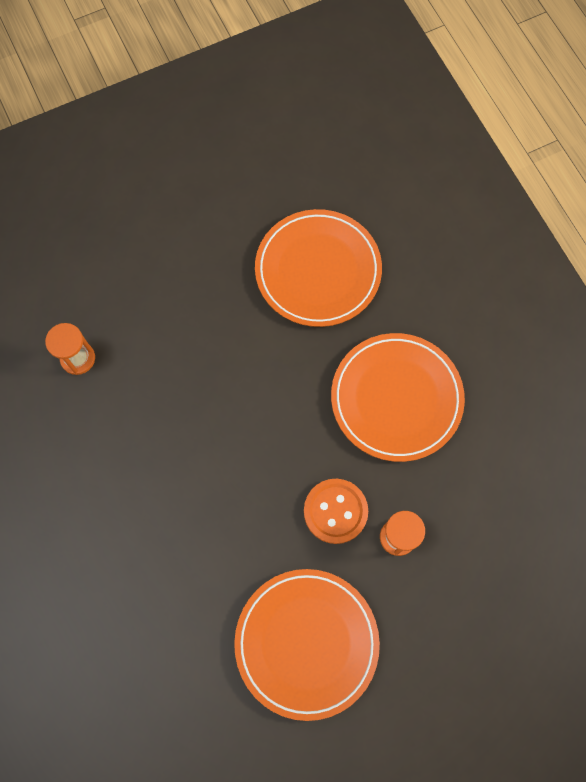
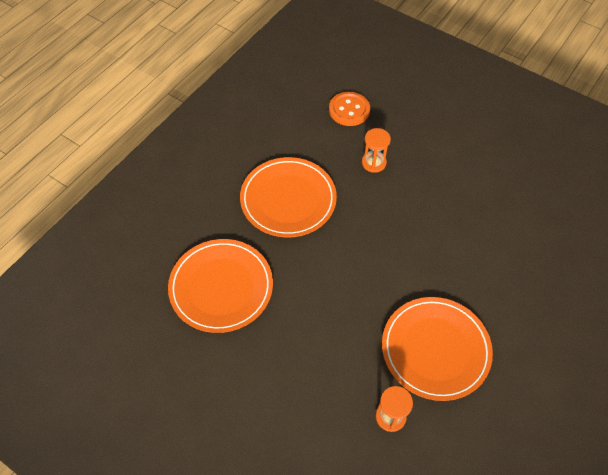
camera: 120 degrees left, 15 degrees down
(306, 643) = (465, 179): orange plate -> orange plate (435, 349)
(335, 511) = (382, 199): orange button -> orange button (349, 110)

